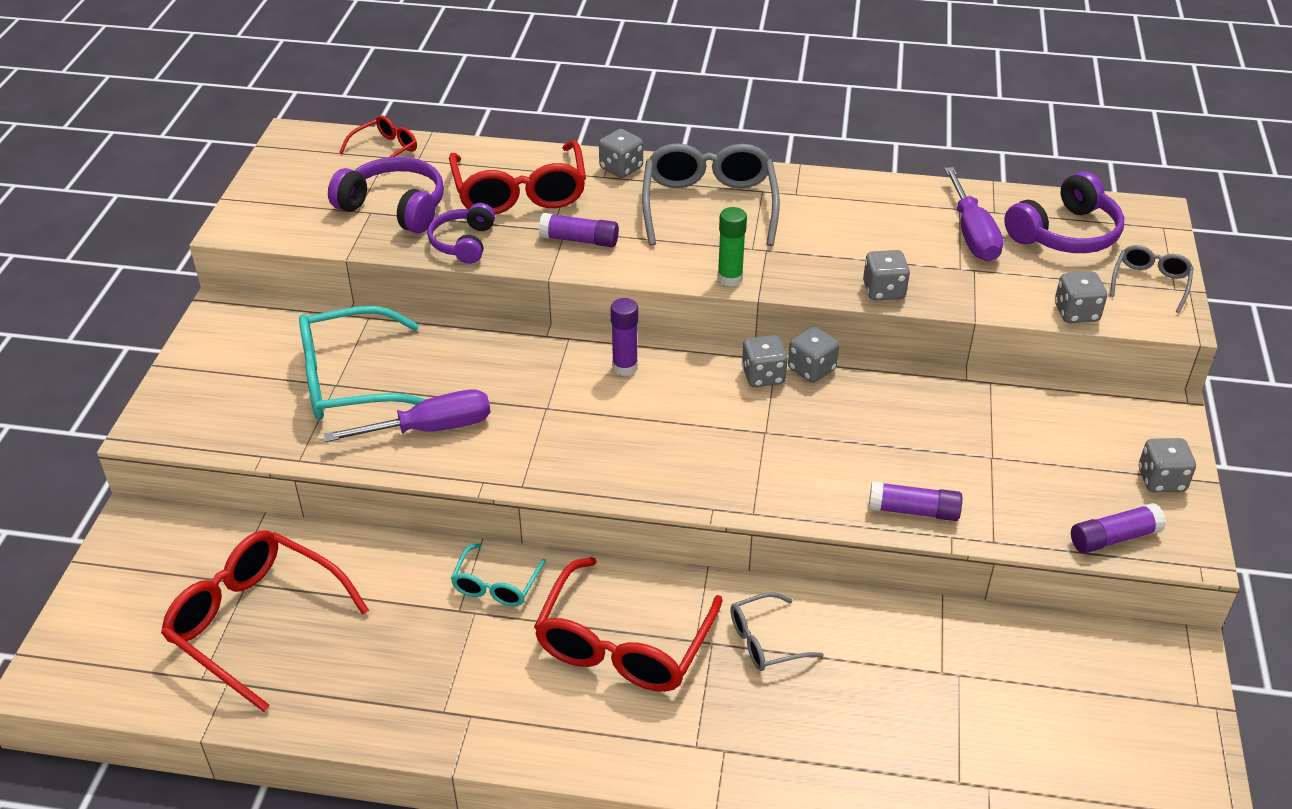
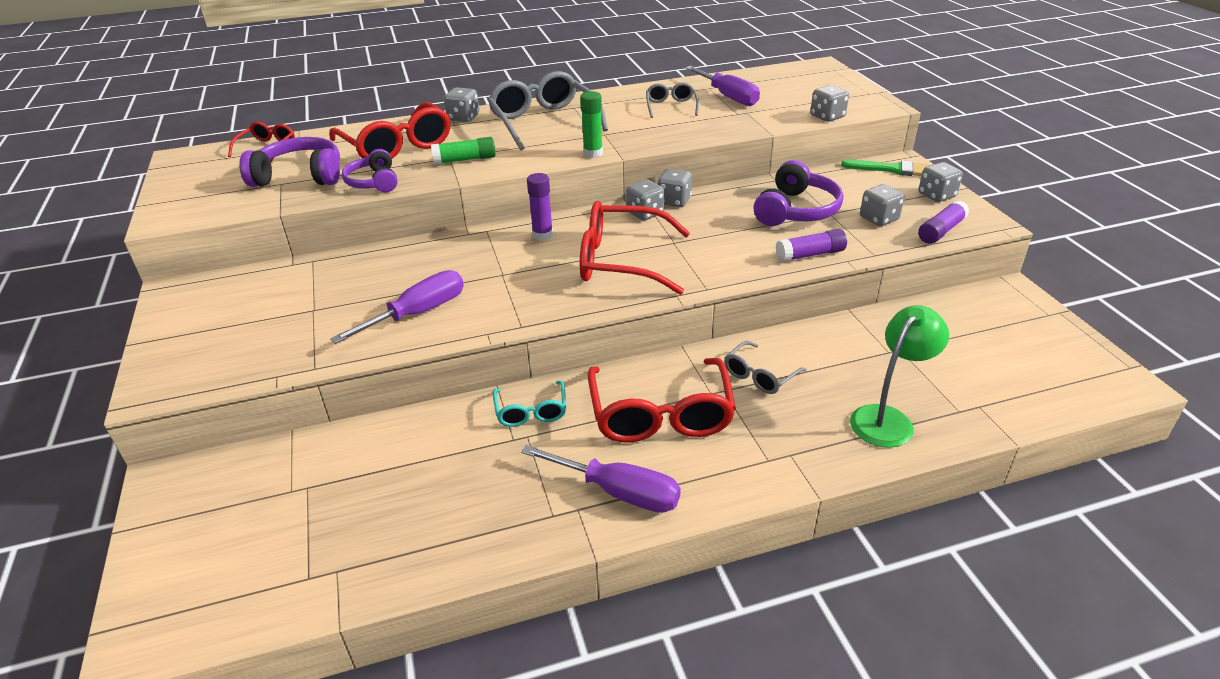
camera: 25 degrees left, 5 degrees down
(255, 622) = (335, 514): red glasses -> red glasses (621, 261)
(350, 381) = (325, 304): turquoise glasses -> none
(520, 714) = (618, 492): none -> purple screwdriver
(579, 240) = (465, 160): purple glue stick -> green glue stick
(867, 755) = (888, 418): none -> green lamp
(883, 291) = (701, 135): grey dice -> grey dice (879, 219)
(1065, 233) = (782, 84): purple headphones -> purple headphones (796, 210)
(1138, 415) = (891, 169): none -> green brush
(1150, 283) = (853, 94): grey glasses -> grey glasses (671, 106)

